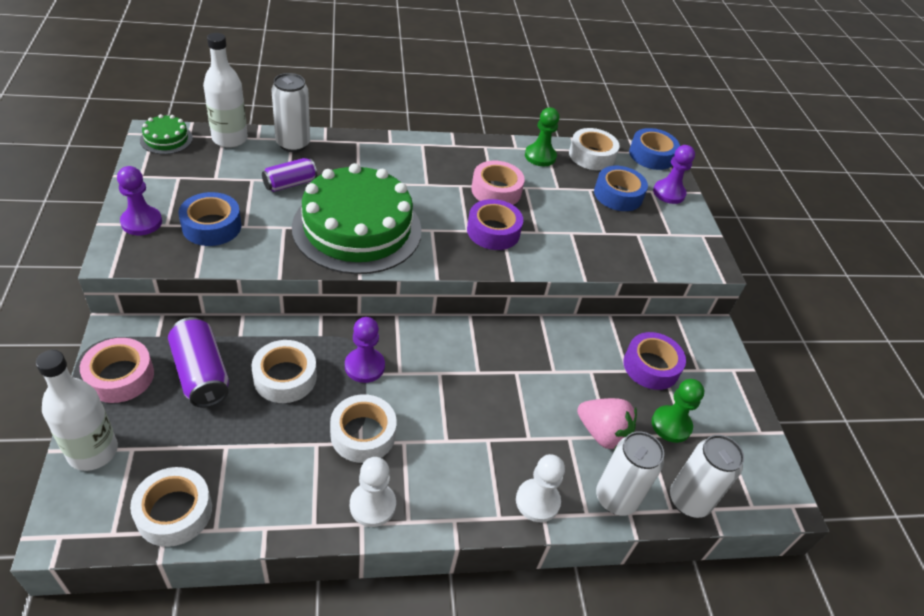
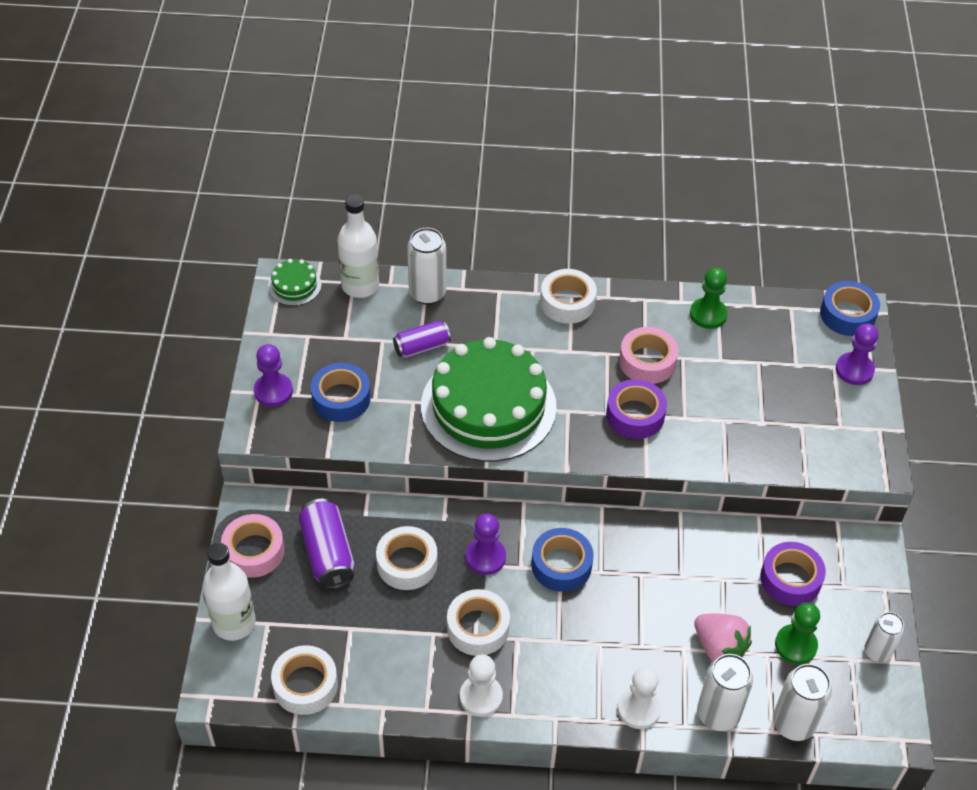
camera: 15 degrees right, 5 degrees up
(591, 156) = (771, 314): white tape -> white tape (567, 302)
(618, 195) = (791, 371): blue tape -> blue tape (561, 565)
(744, 425) = (877, 652): none -> white can

